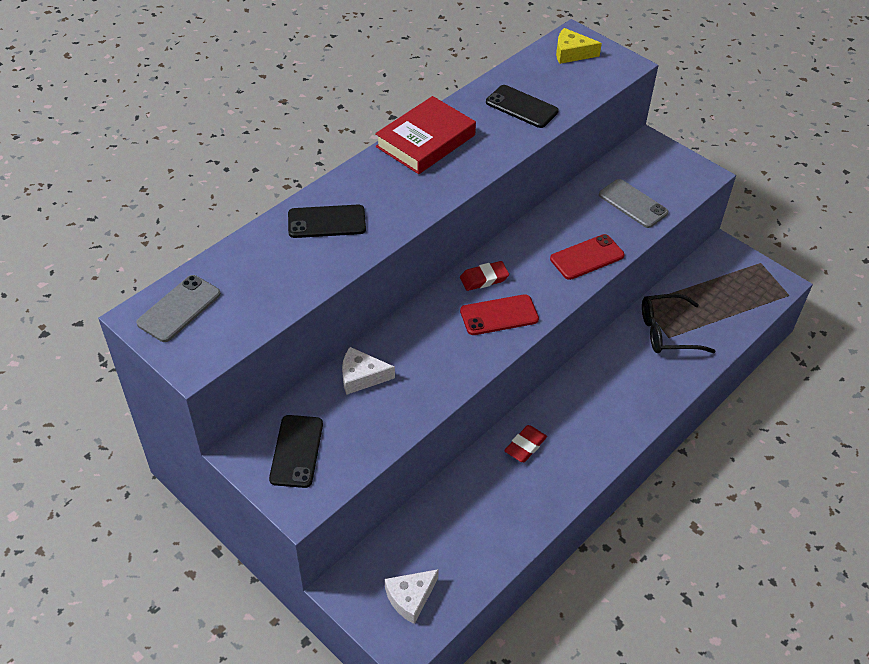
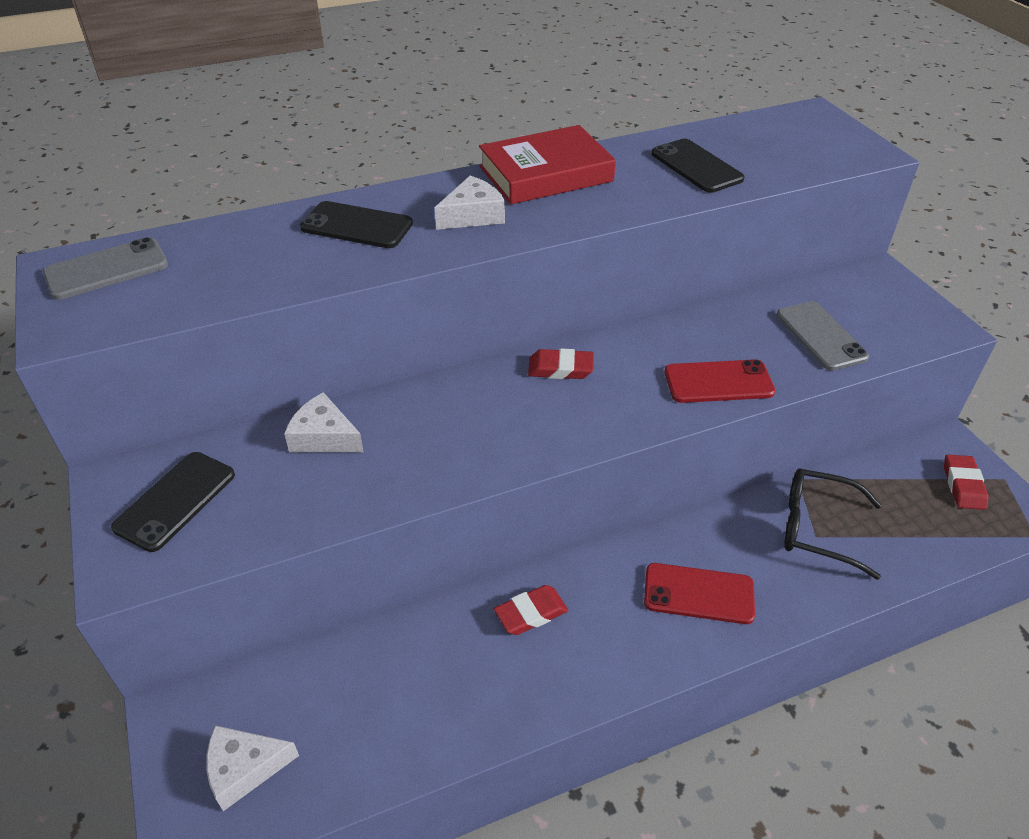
camera: 25 degrees right, 5 degrees down
(399, 190) = (473, 215): none -> white cheese
(499, 315) = (552, 417): red phone -> red phone (698, 593)
(571, 53) = (800, 128): yellow cheese -> none
(739, 275) = (963, 485): none -> red eraser

